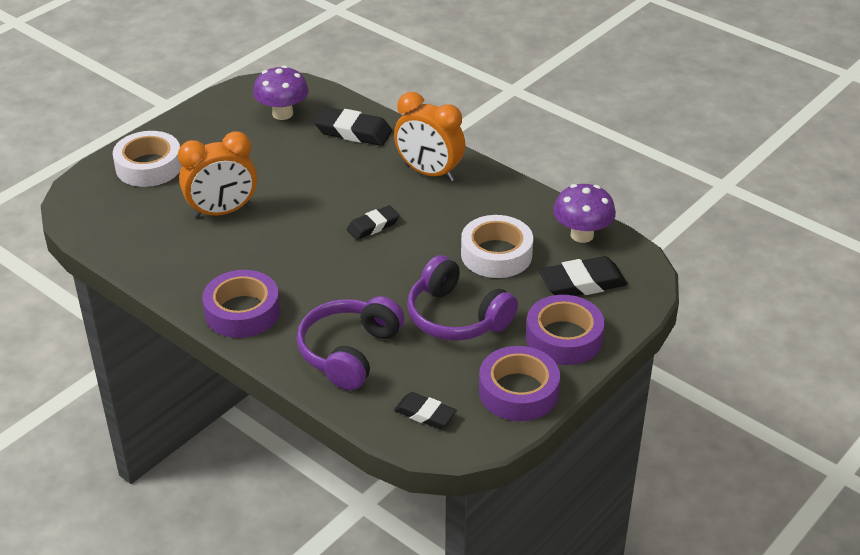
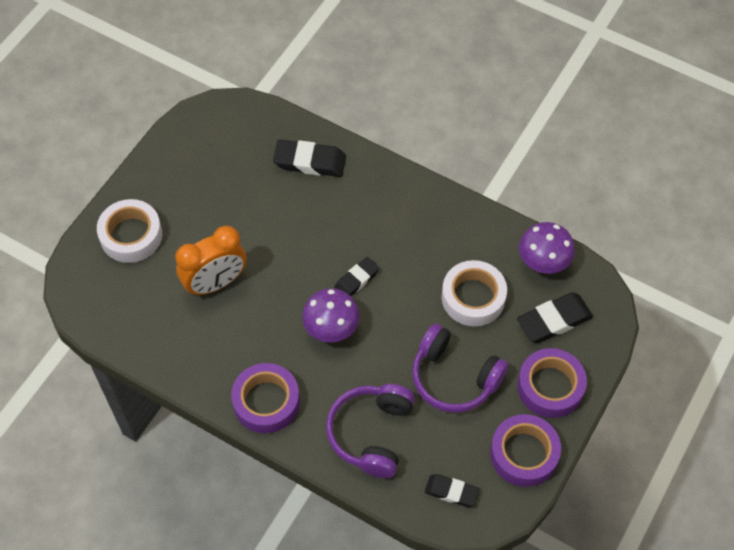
camera: 10 degrees left, 20 degrees up
(282, 114) = (238, 147): purple mushroom -> purple mushroom (331, 329)
(429, 173) = (392, 205): orange clock -> none

